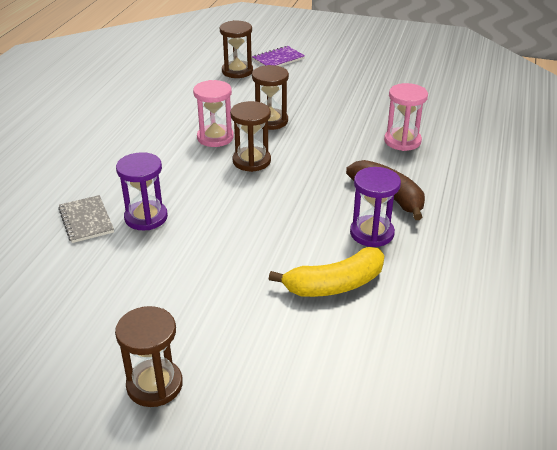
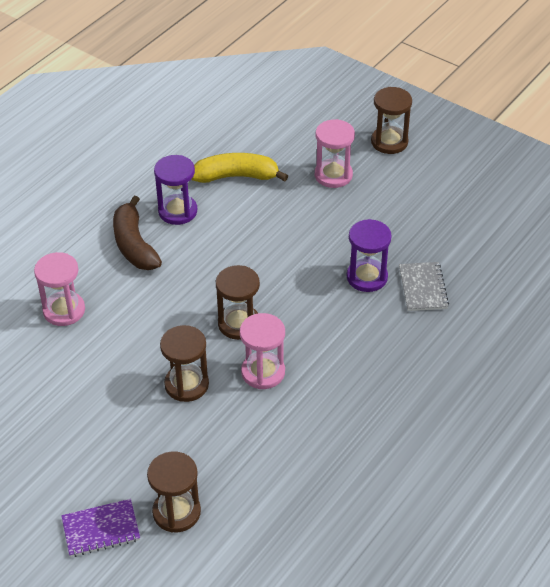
camera: 160 degrees left, 10 degrees up
(218, 315) = (333, 175): none -> pink hourglass

